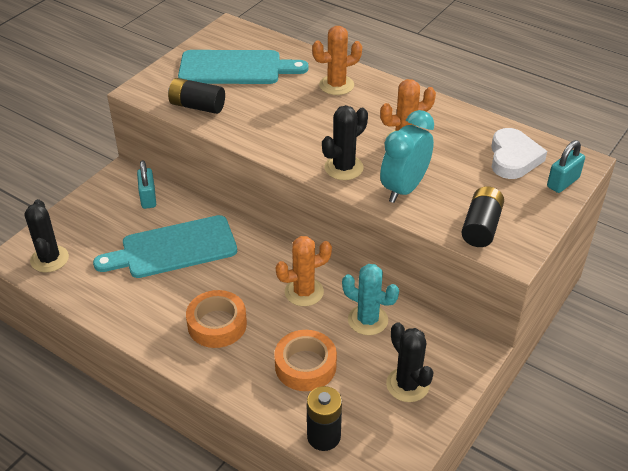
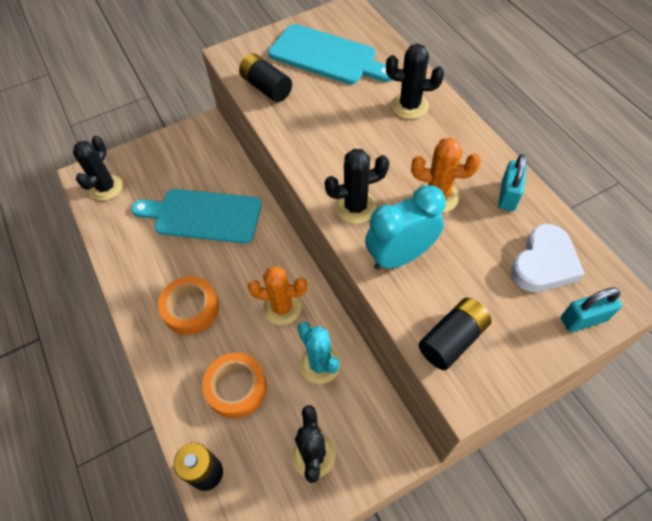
camera: 30 degrees right, 15 degrees up
(148, 198) = (213, 157): turquoise padlock -> turquoise padlock (508, 195)
(336, 85) = (410, 106): orange cactus -> black cactus

